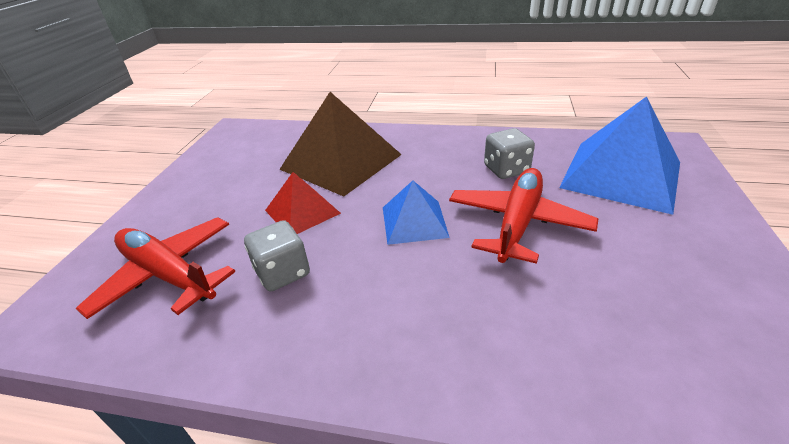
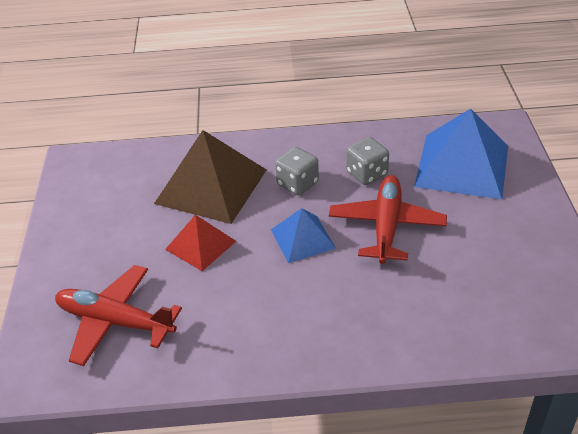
camera: 15 degrees left, 5 degrees up
(282, 272) = (212, 302): grey dice -> grey dice (297, 183)

